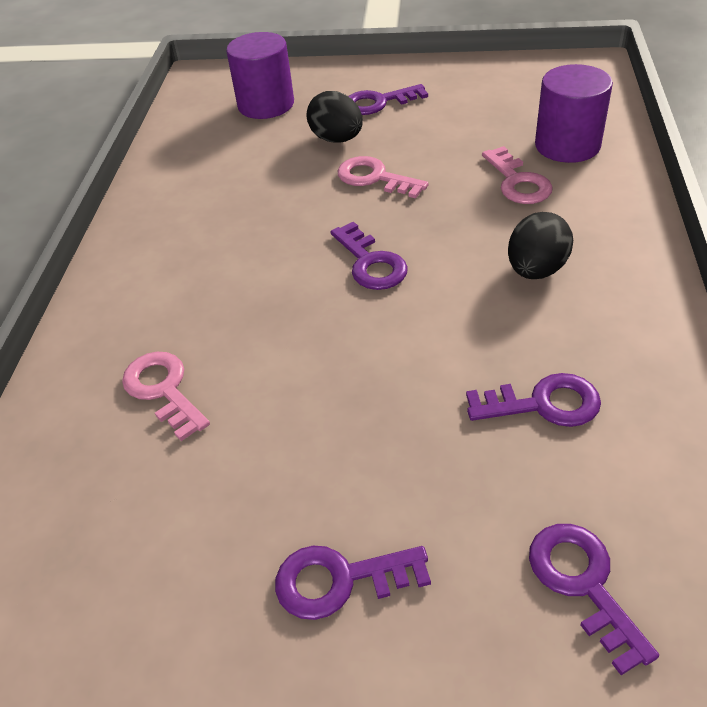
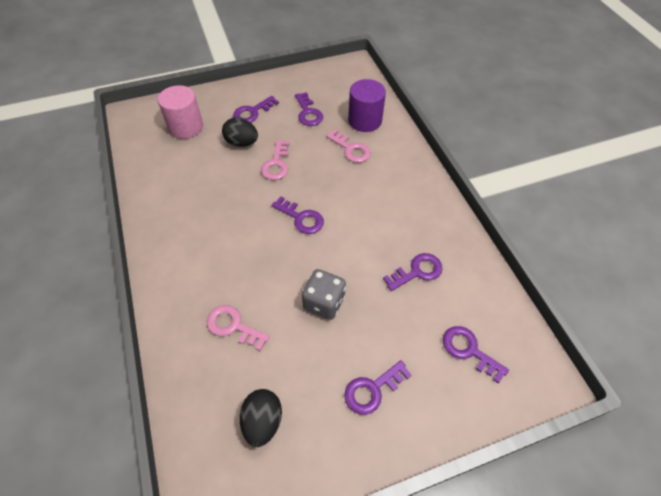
camera: 30 degrees left, 10 degrees up
(266, 104) = (186, 127): purple cylinder -> pink cylinder
(334, 401) = (324, 302): none -> grey dice
(375, 178) = (276, 164): pink key -> pink key turned 90 degrees counterclockwise
(470, 118) = (308, 113): none -> purple key
(536, 270) = (383, 200): black egg -> black egg (263, 421)

